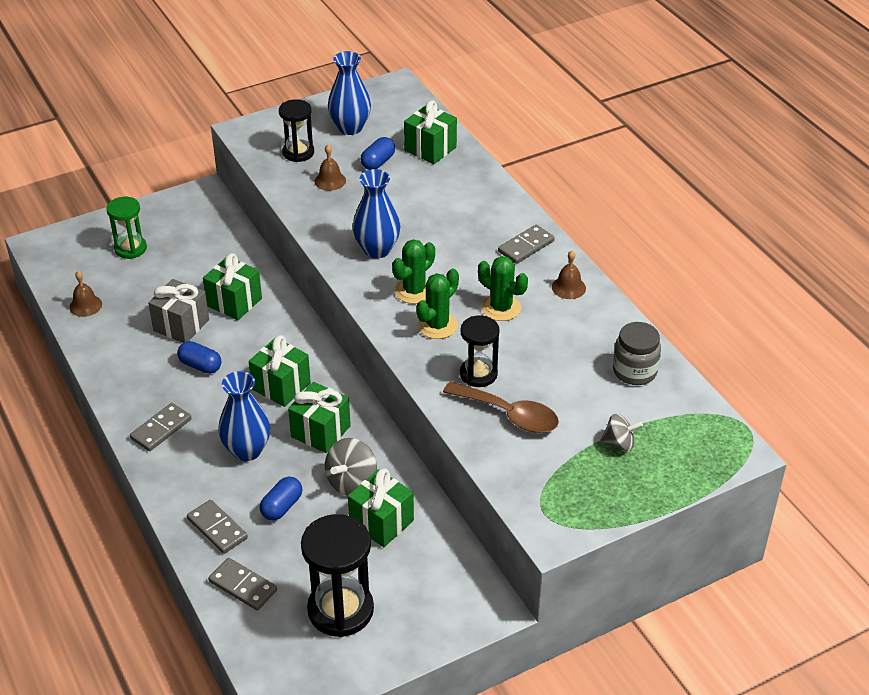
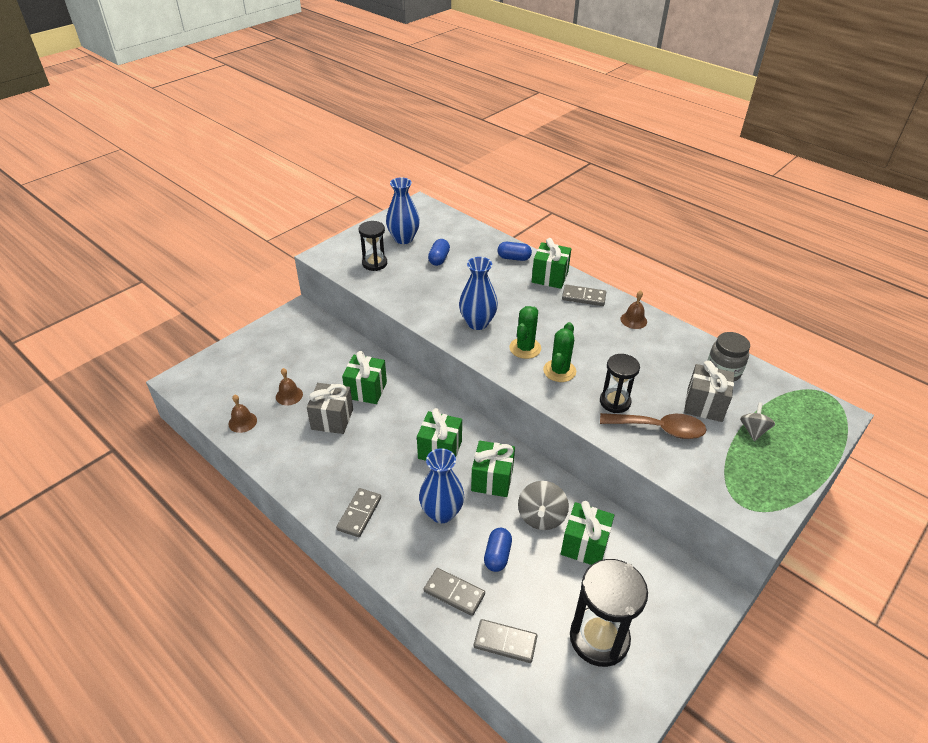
camera: 20 degrees left, 0 degrees up
(130, 248) = (259, 366): green hourglass -> none
(200, 366) = (365, 449): blue capsule -> blue capsule (514, 258)
(330, 181) = (411, 279): brown bell -> brown bell (289, 395)
(430, 149) = (471, 242): green gift -> green gift (550, 277)
(501, 308) = (597, 346): green cactus -> none
(526, 246) = (583, 297): grey domino -> grey domino turned 75 degrees clockwise
(582, 402) = (704, 405): none -> grey gift
(619, 443) = (753, 430): grey spinning top -> grey spinning top turned 60 degrees counterclockwise

